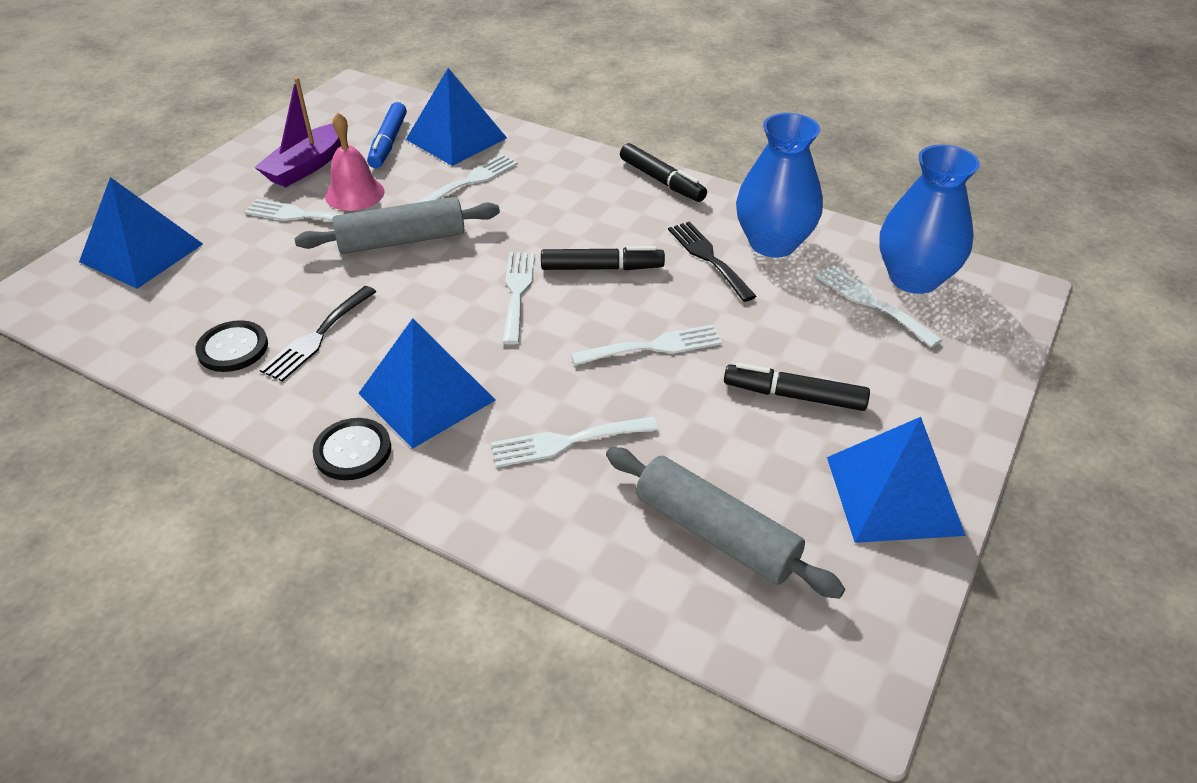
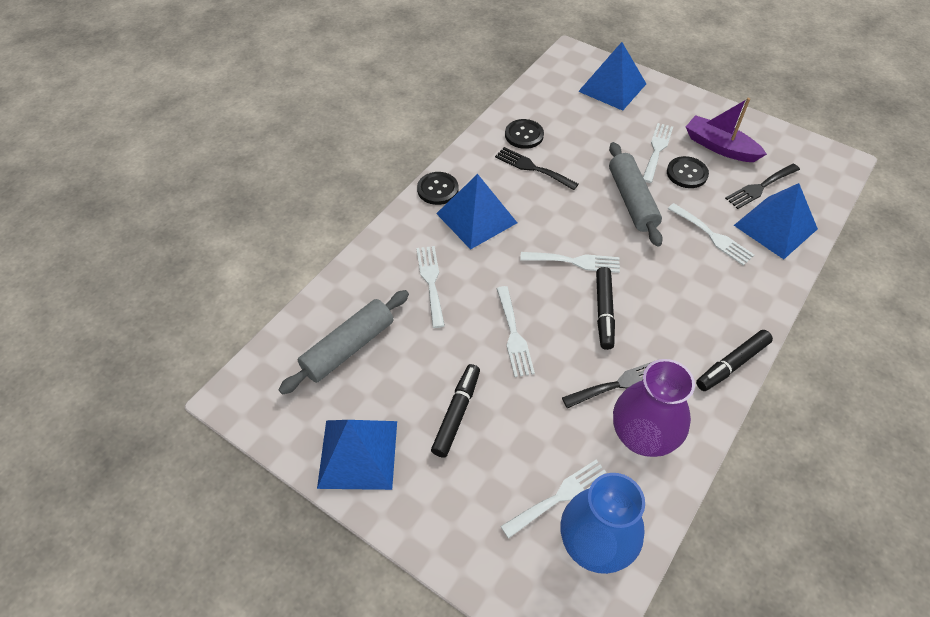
camera: 95 degrees right, 10 degrees up
(354, 194) = (687, 173): pink bell -> black button
(388, 143) = (760, 187): blue marker -> black fork
(773, 243) = (642, 436): blue vase -> purple vase

